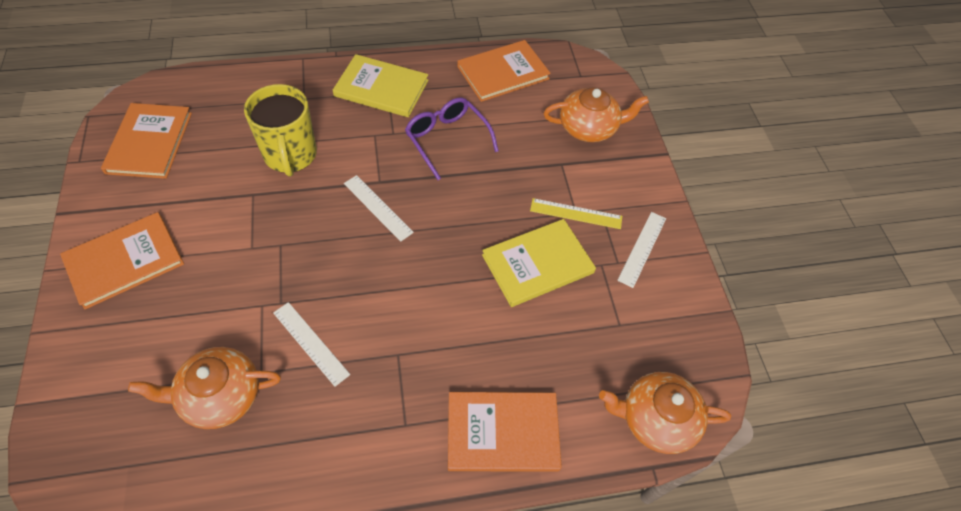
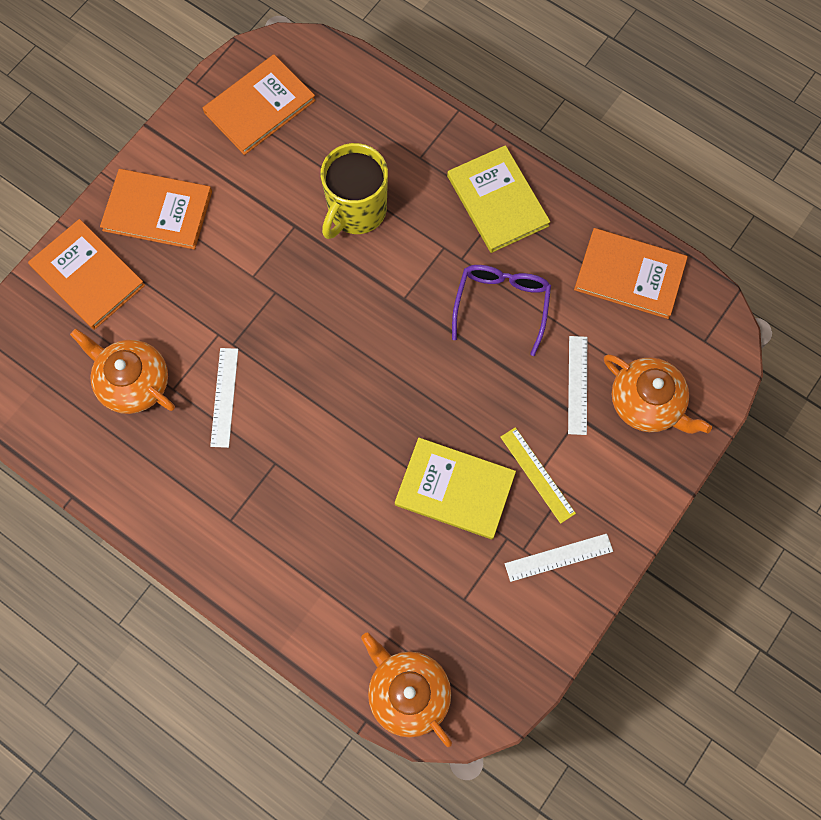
camera: 50 degrees right, 15 degrees up
(378, 207) = (379, 323): white ruler -> white ruler (577, 385)
(502, 432) = (289, 591): orange book -> orange book (88, 276)

